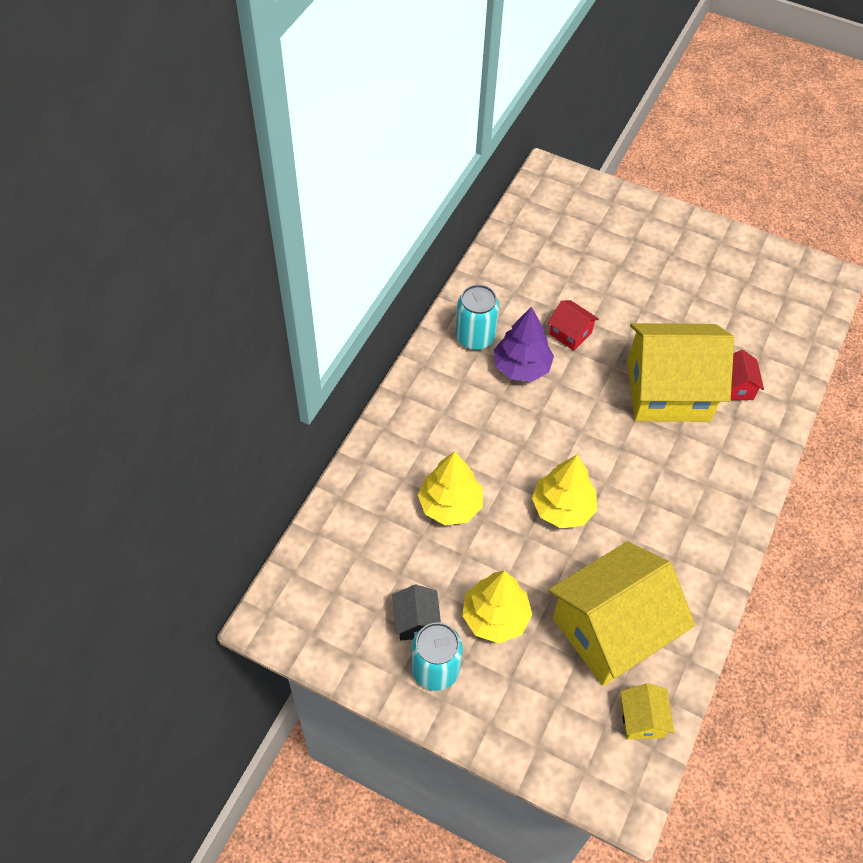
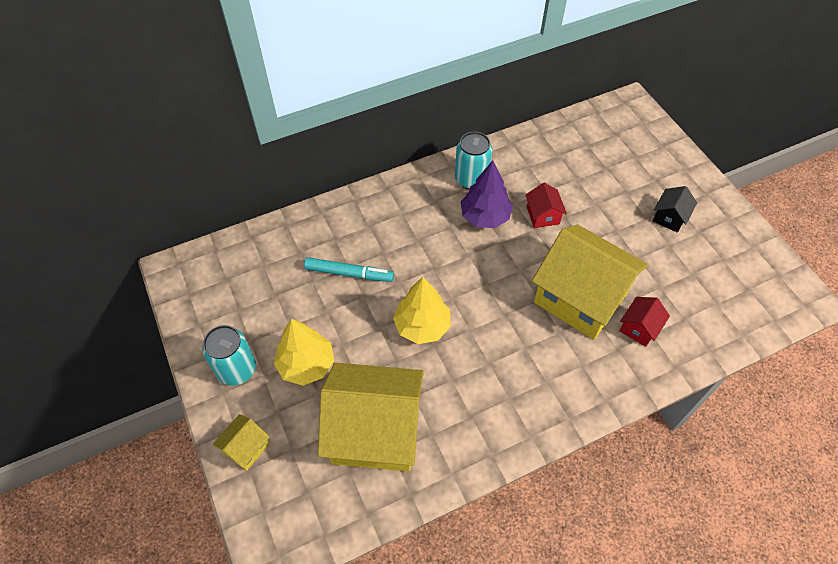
camera: 40 degrees right, 0 degrees up
(416, 621) = (255, 331): black house -> black house (669, 217)
(450, 505) = (349, 273): yellow tree -> turquoise marker
(642, 719) = (335, 508): yellow house -> yellow house (246, 448)

